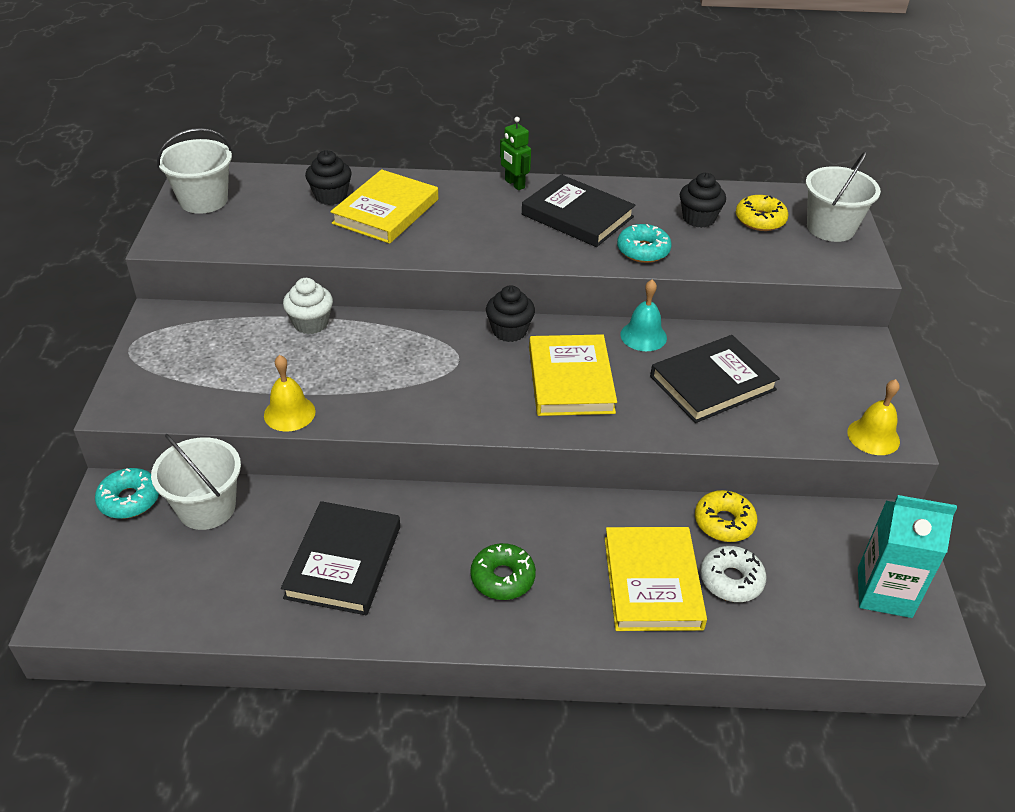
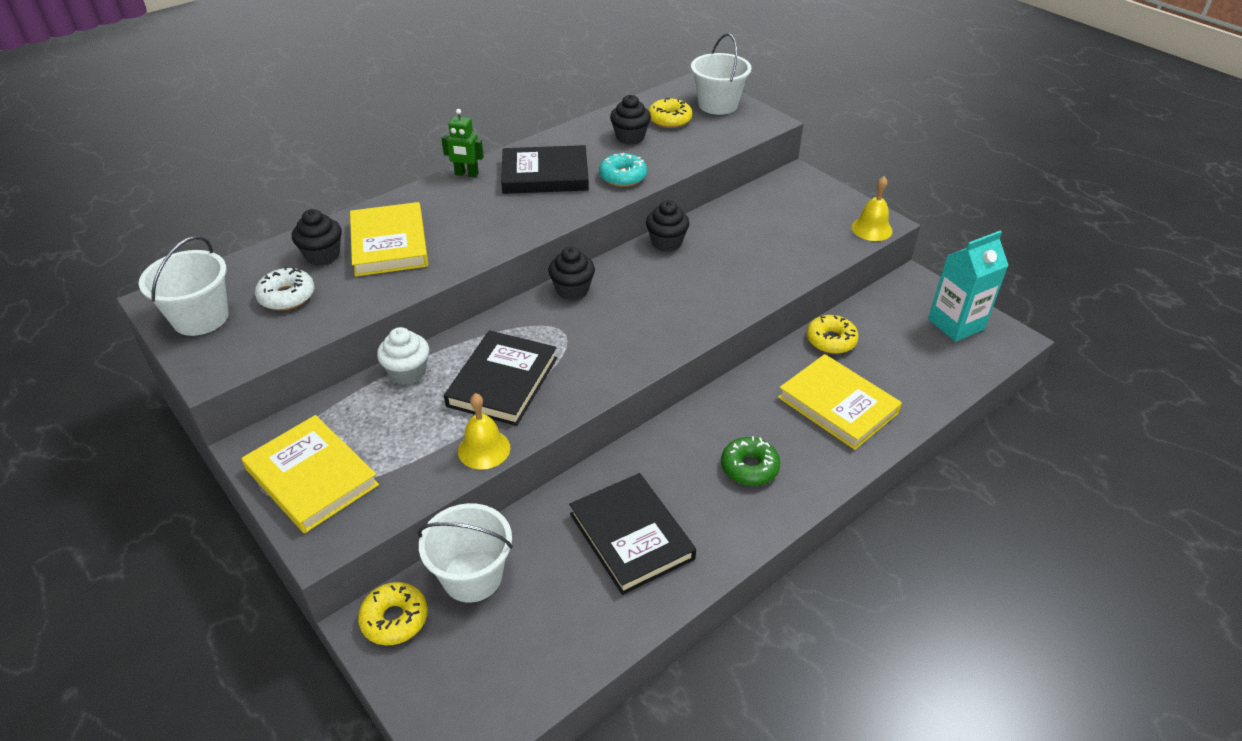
camera: 40 degrees left, 0 degrees up
(129, 500) = (394, 619): turquoise donut -> yellow donut
(570, 380) = (658, 299): yellow book -> yellow book (312, 477)
(643, 336) = (666, 242): turquoise bell -> black cupcake
(712, 383) = (747, 249): black book -> black book (502, 382)
(731, 580) = (876, 372): white donut -> white donut (287, 296)

